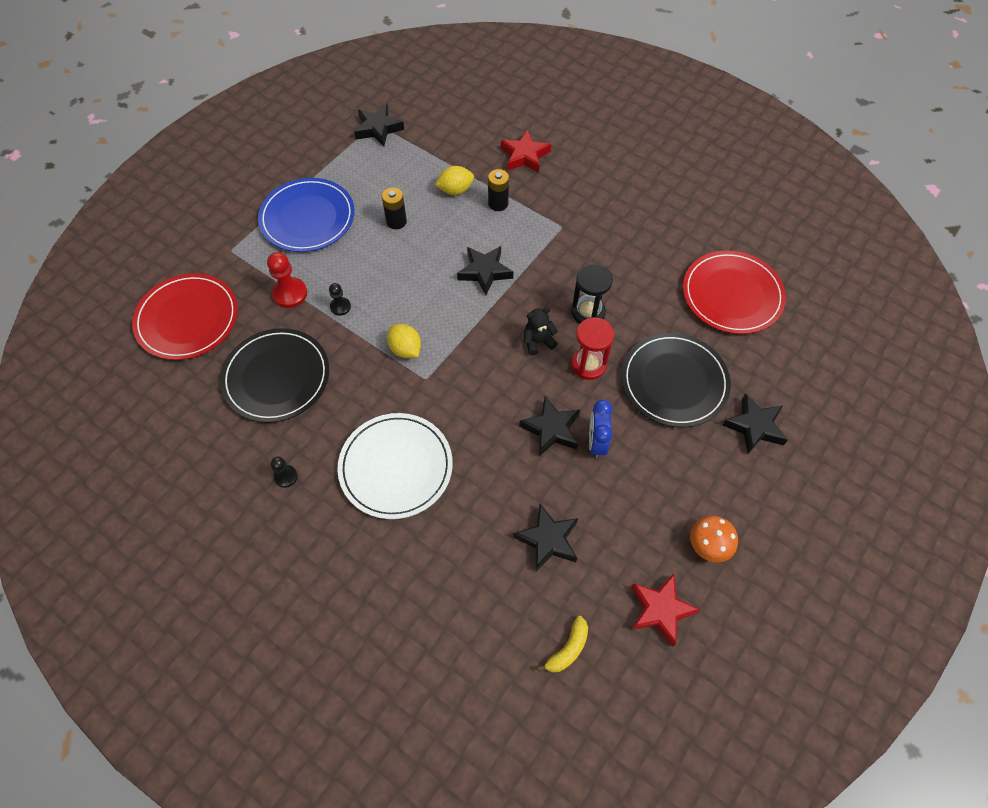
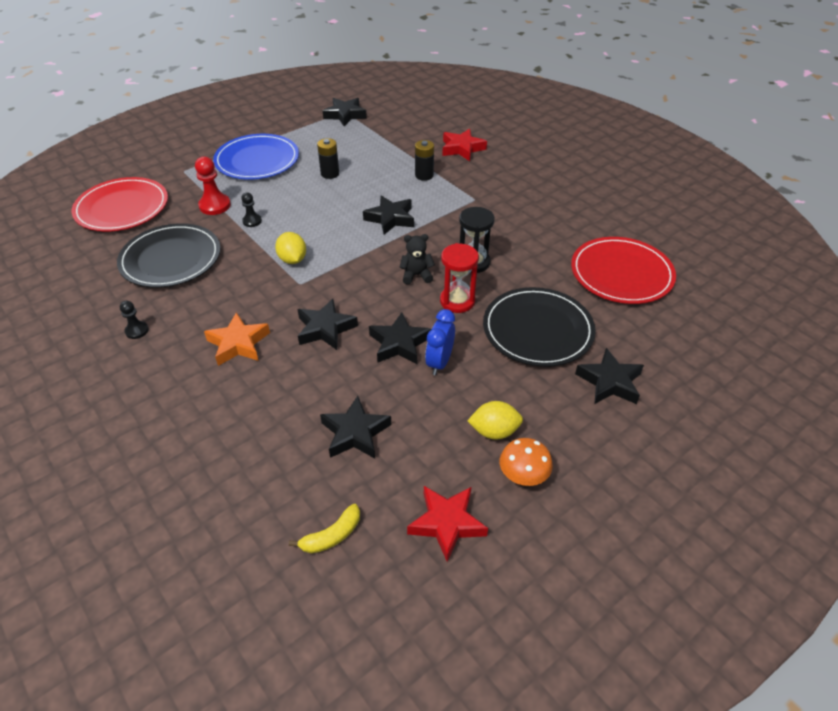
camera: 15 degrees right, 15 degrees down
(396, 467) = (238, 343): white plate -> orange star
(455, 190) = (391, 161): yellow lemon -> yellow lemon (494, 431)
(474, 429) = (325, 329): none -> black star

